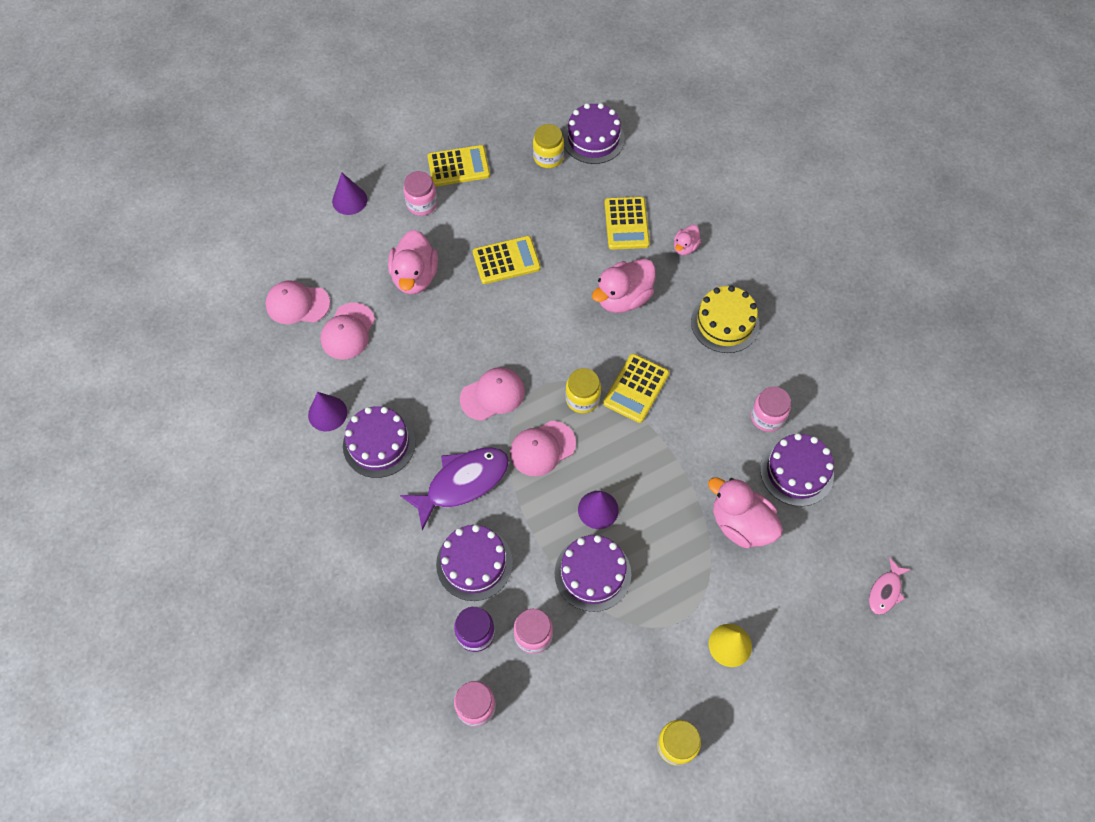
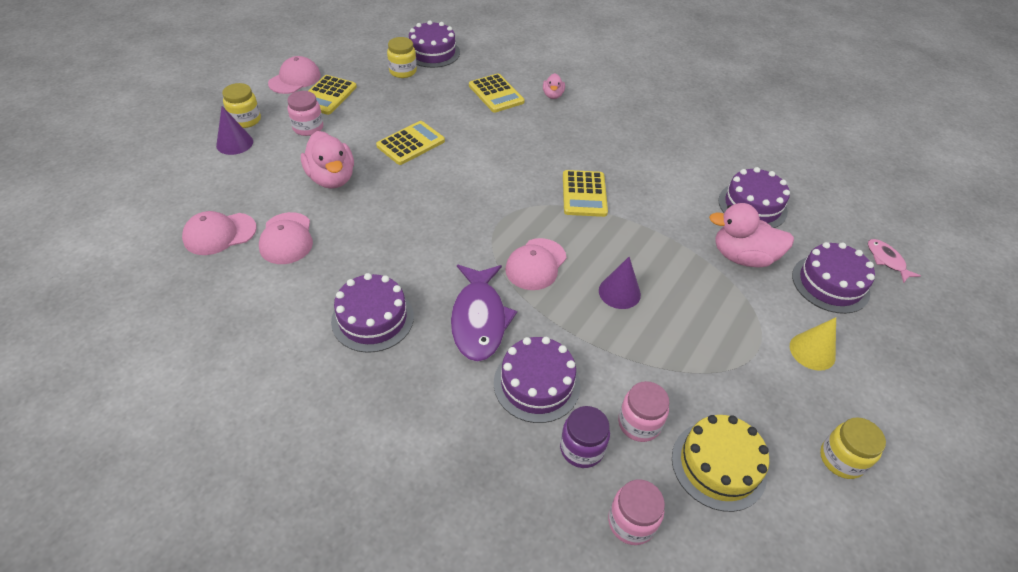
camera: 30 degrees left, 15 degrees down
(327, 413) = (301, 312): purple cone -> none
(458, 166) = (327, 95): yellow calculator -> yellow calculator turned 150 degrees clockwise
(462, 483) = (479, 319): purple fish -> purple fish turned 150 degrees clockwise
(493, 395) = (462, 240): pink cap -> pink cap (295, 79)
(582, 399) = (545, 216): yellow jar -> yellow jar (245, 120)
(592, 573) = (653, 345): purple cake -> purple cake (830, 284)
(623, 298) = (528, 139): pink duck -> none
(725, 323) = (619, 131): yellow cake -> yellow cake (718, 465)
(767, 417) = (700, 178): pink jar -> none
(885, 591) = (886, 260): pink fish -> pink fish turned 150 degrees clockwise

